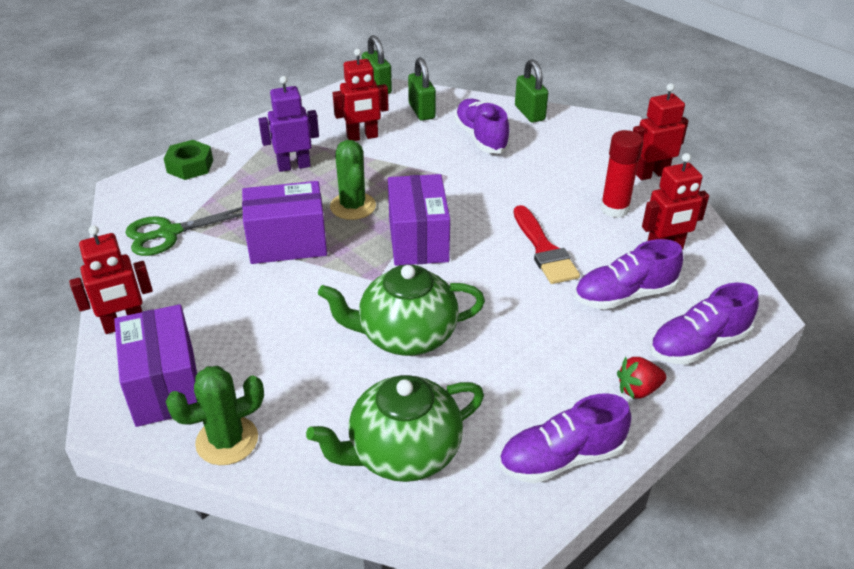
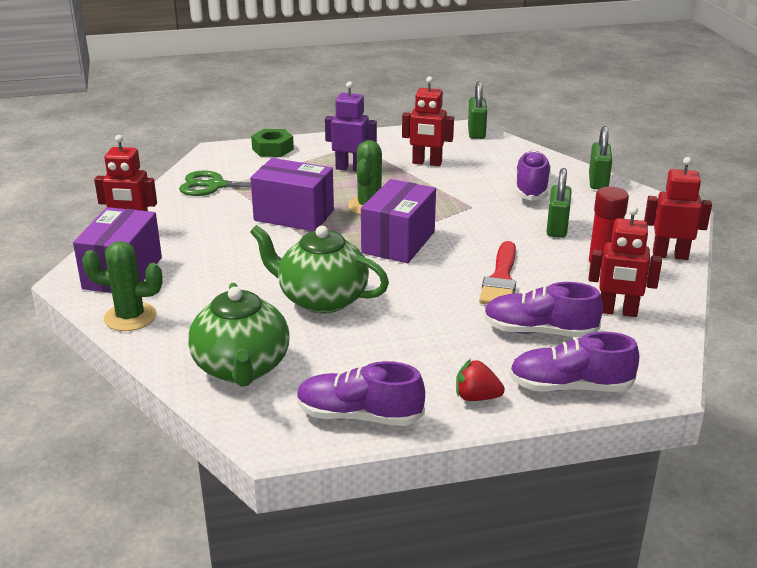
camera: 30 degrees right, 10 degrees down
(403, 453) = (242, 368): green teapot -> green teapot turned 105 degrees counterclockwise
(422, 111) = (498, 157): green padlock -> green padlock (557, 228)

